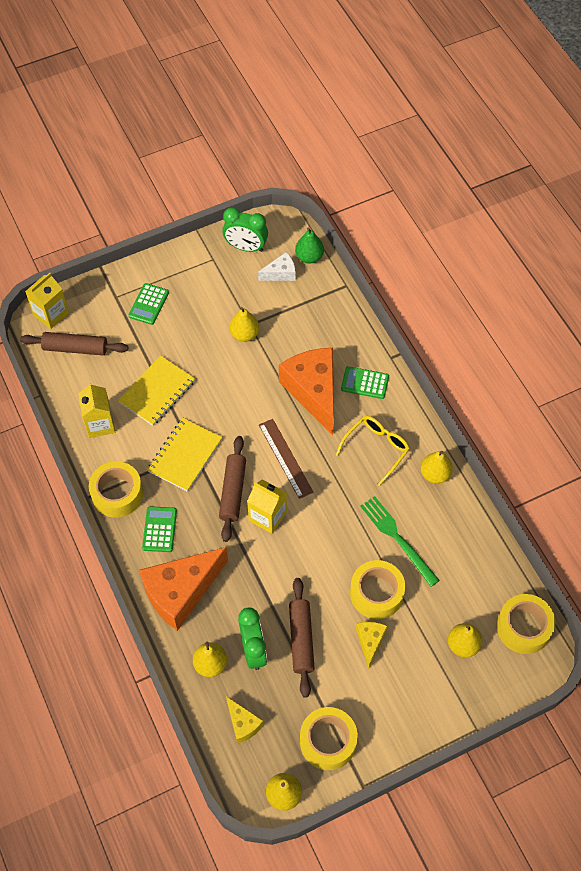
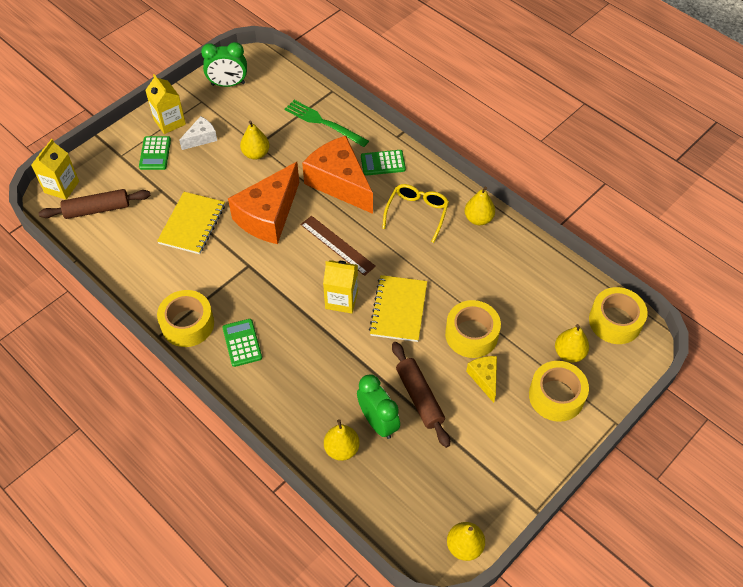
camera: 20 degrees left, 5 degrees down
(100, 424) = (146, 267): yellow carton -> yellow carton (169, 122)
(181, 592) = (286, 393): orange cheese -> orange cheese (268, 216)
(185, 455) = (241, 271): yellow notebook -> yellow notebook (398, 309)
(233, 492) = (299, 288): brown rolling pin -> none
(243, 724) = (396, 493): yellow cheese -> none
(281, 273) = (269, 96): white cheese -> white cheese (201, 138)
(309, 257) = (289, 77): green pear -> none
(328, 741) = (485, 481): yellow tape -> yellow tape (556, 396)
(397, 538) = (469, 281): green fork -> green fork (323, 123)

